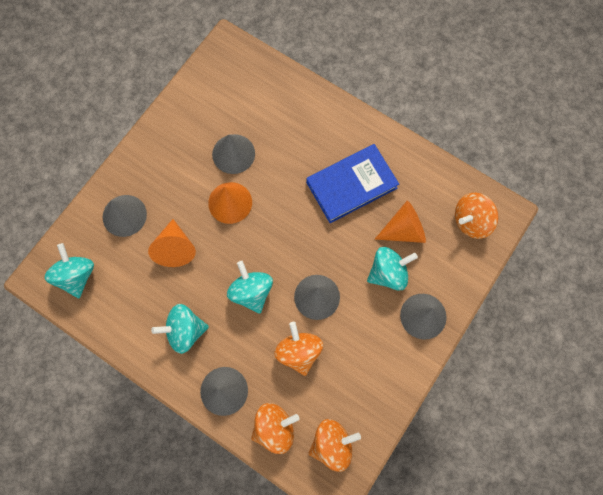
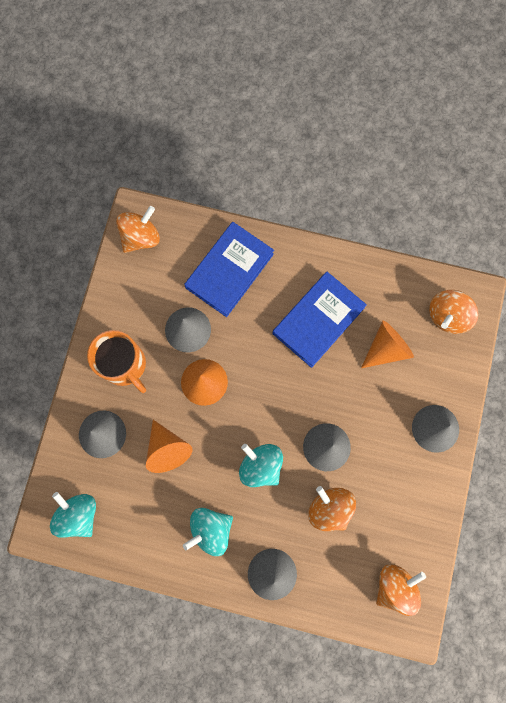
camera: 20 degrees left, 5 degrees up
(167, 164) = (124, 365): none -> orange mug
(274, 428) = (334, 591): orange spinning top -> orange spinning top (141, 237)
(289, 117) = (229, 271): none -> blue book
(388, 273) = (386, 397): turquoise spinning top -> none

